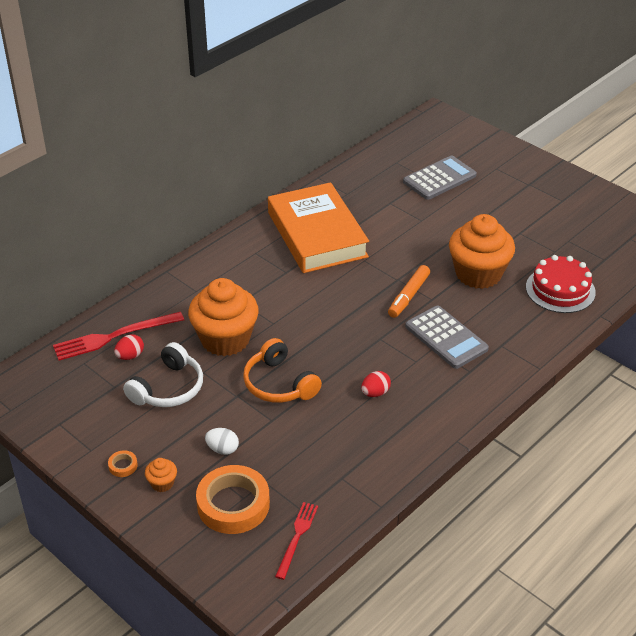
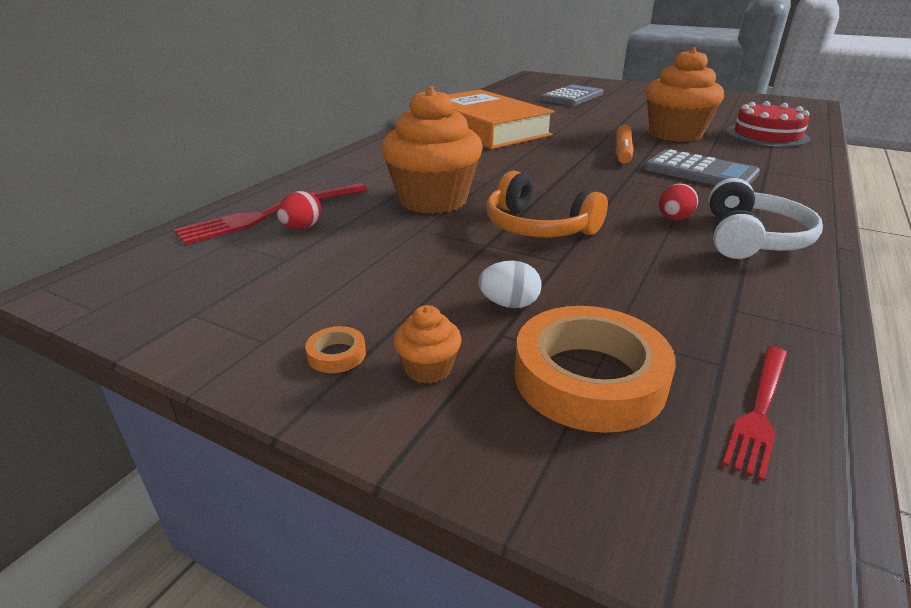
camera: 15 degrees left, 10 degrees down
(168, 388) = (376, 250): white headphones -> white headphones (751, 238)
(297, 537) = (759, 410): red fork -> red fork turned 150 degrees counterclockwise

